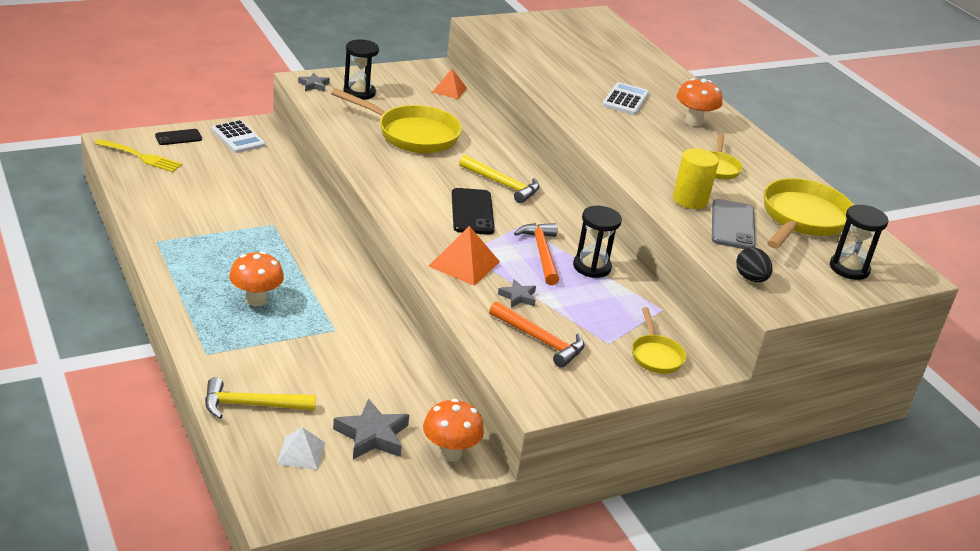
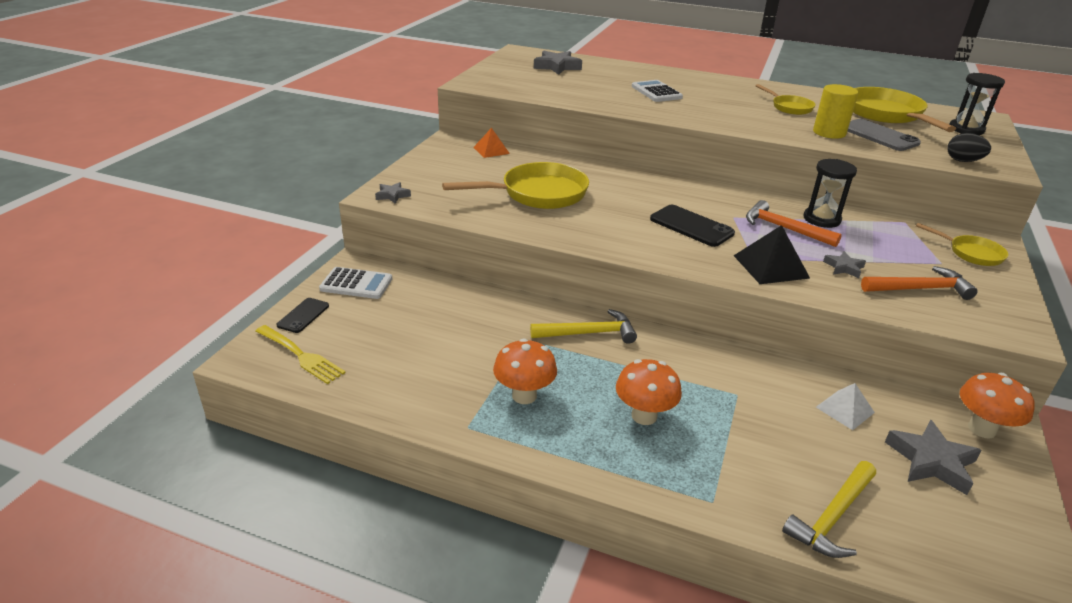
camera: 40 degrees left, 0 degrees up
(141, 157) = (301, 355): yellow fork -> yellow fork turned 60 degrees clockwise
(301, 453) = (939, 526): white pyramid -> white pyramid (845, 409)
(359, 92) = (437, 183): black hourglass -> none
(464, 263) = (770, 266): orange pyramid -> black pyramid
(502, 184) = (663, 196): yellow hammer -> yellow hammer (589, 333)
(594, 42) = (557, 67): none -> grey star
(694, 122) = (715, 88): orange mushroom -> orange mushroom (524, 395)

